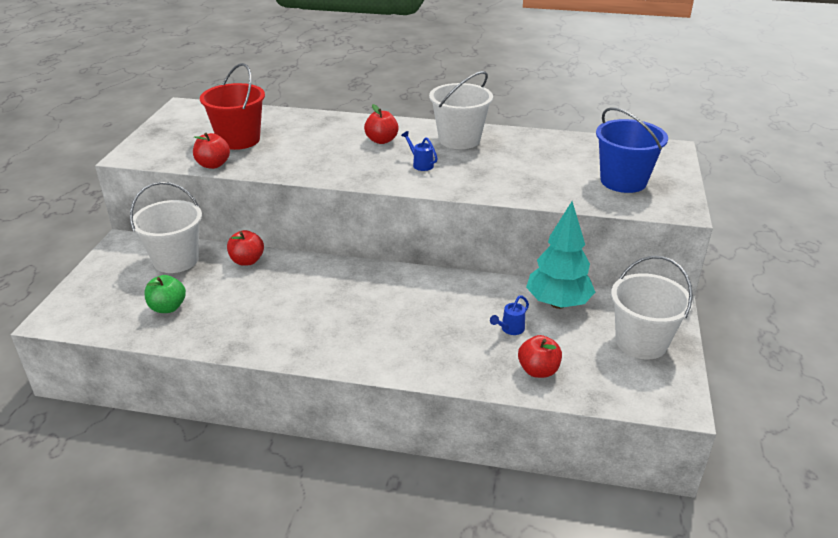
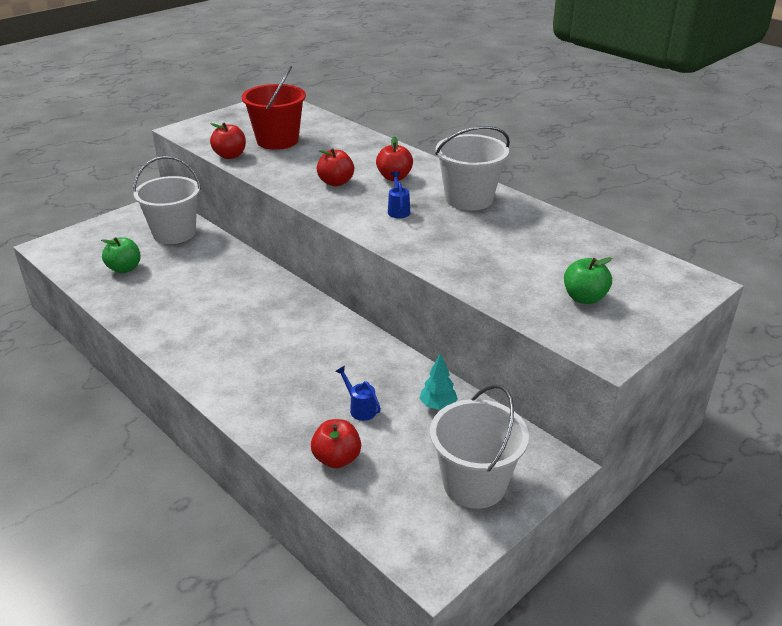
camera: 35 degrees right, 0 degrees up
(247, 261) = (222, 254): red apple -> red apple (336, 182)
(510, 329) = (360, 408): blue watering can -> blue watering can turned 60 degrees clockwise
(558, 303) = (438, 405): turquoise tree -> turquoise tree, size x0.48
(623, 181) = (584, 298): blue bucket -> green apple

